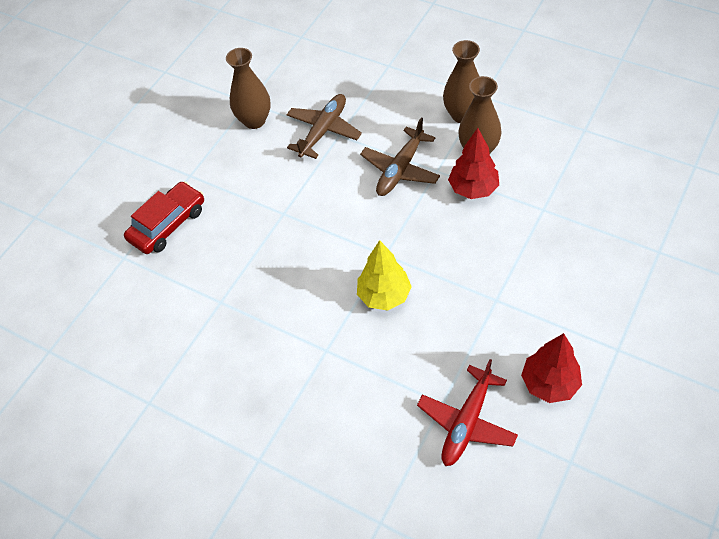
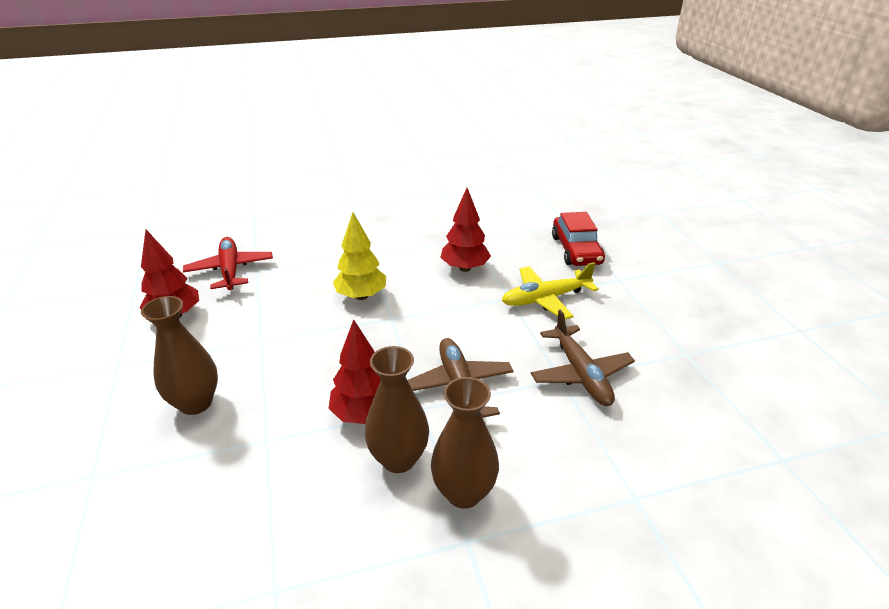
camera: 130 degrees right, 20 degrees down
(254, 120) = (651, 342): brown vase -> brown vase (195, 403)
(262, 195) = (545, 299): none -> yellow plane
(274, 268) = (464, 268): none -> red tree

